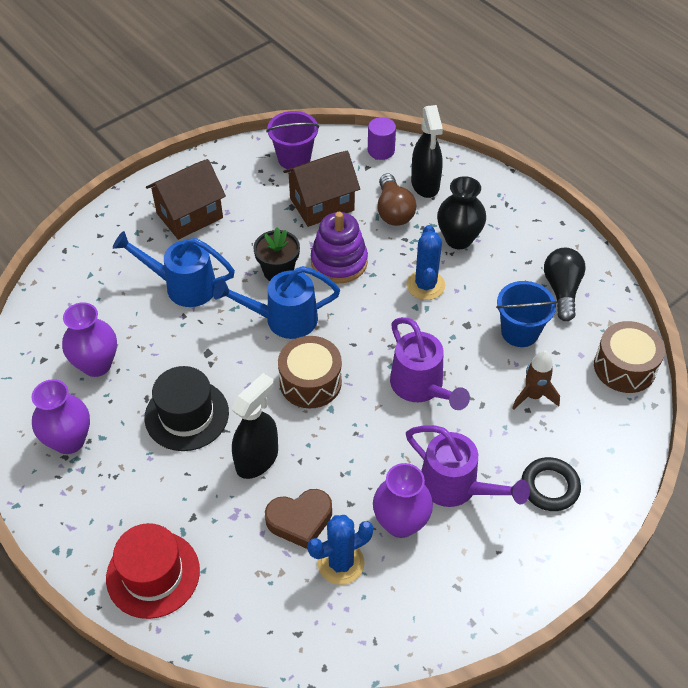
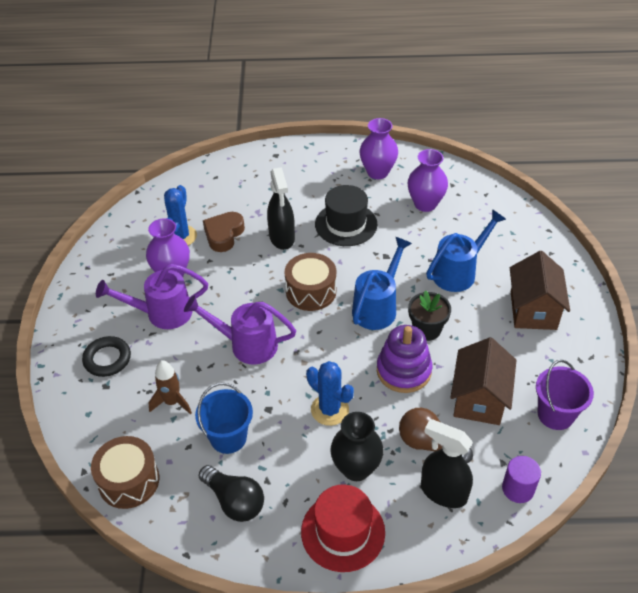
camera: 130 degrees right, 5 degrees down
(153, 574) = (259, 168): red hat -> red hat (343, 532)

